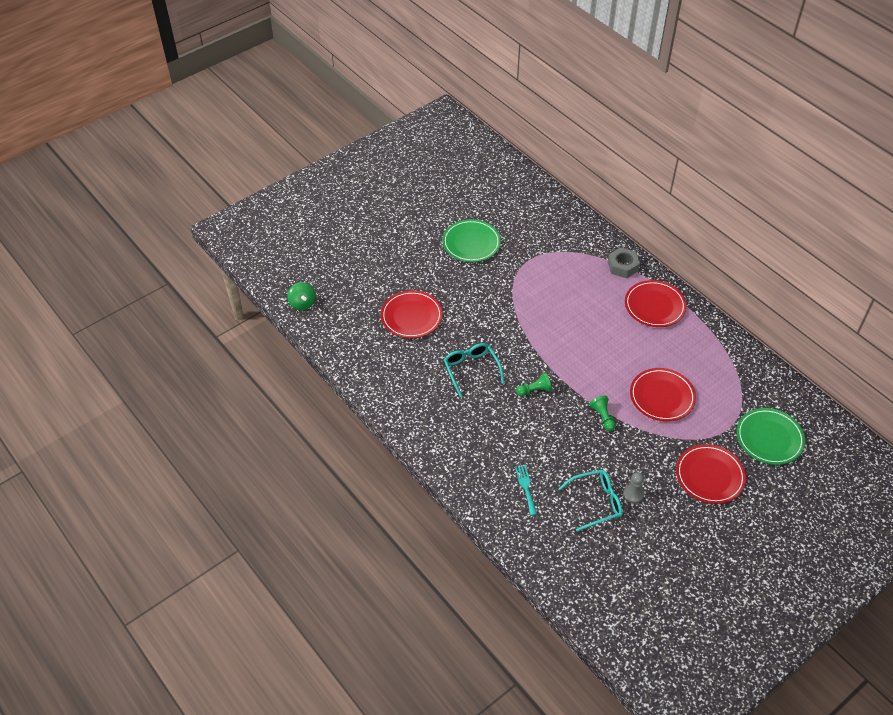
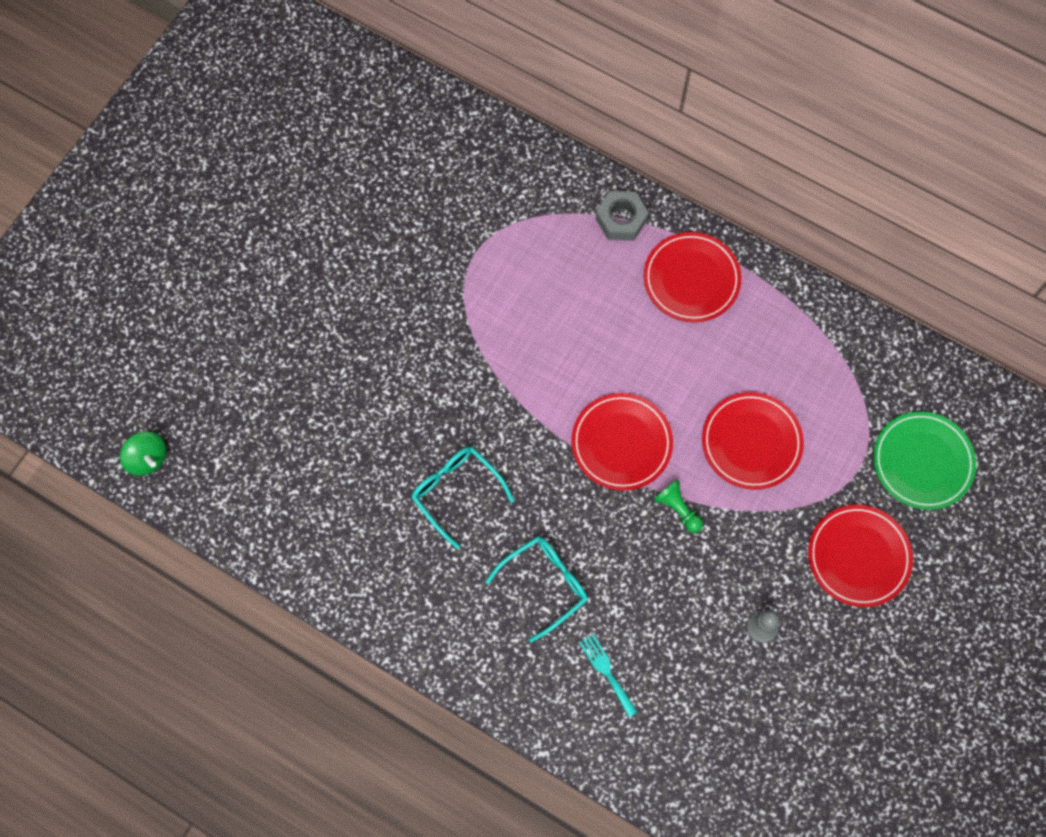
camera: 20 degrees left, 20 degrees up
(411, 316) = (330, 424): red plate -> red plate (621, 443)
(471, 243) = (373, 251): green plate -> none
(534, 390) = (563, 496): green pawn -> none
(596, 502) = (714, 660): turquoise glasses -> turquoise glasses (545, 584)

